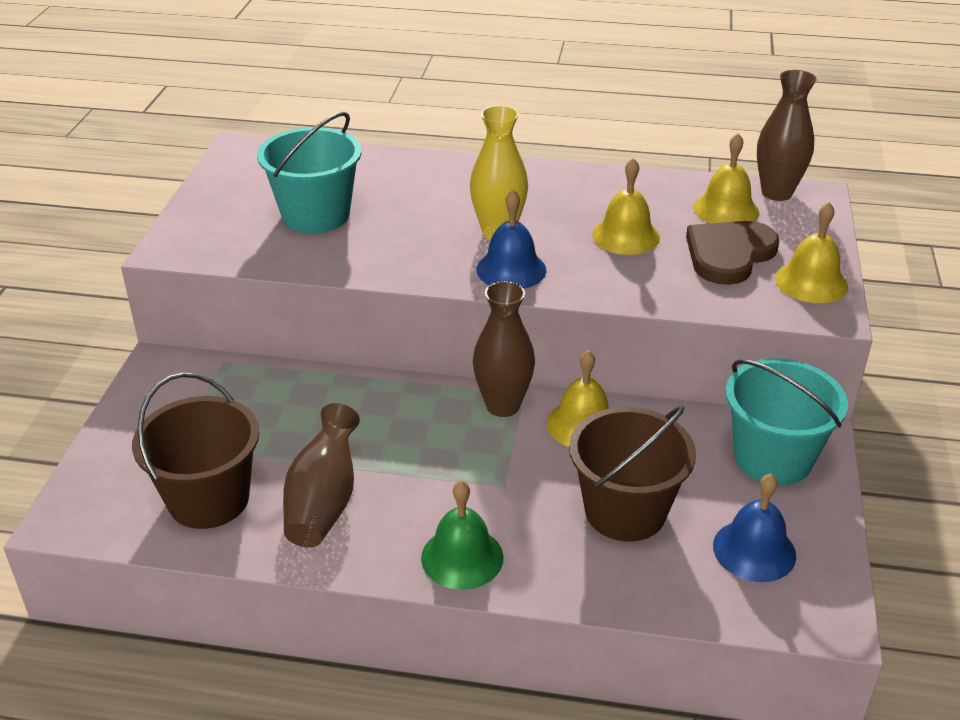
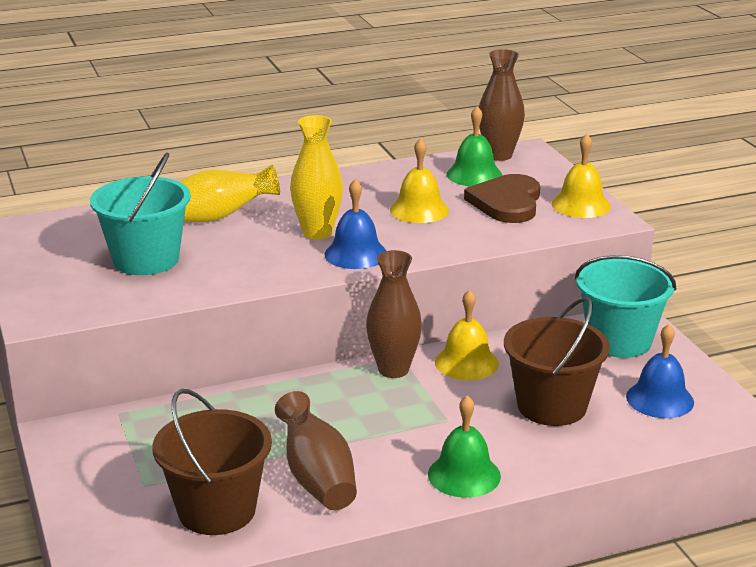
camera: 30 degrees left, 10 degrees down
(422, 187) = (217, 217): none -> yellow vase
(726, 209) = (474, 175): yellow bell -> green bell

